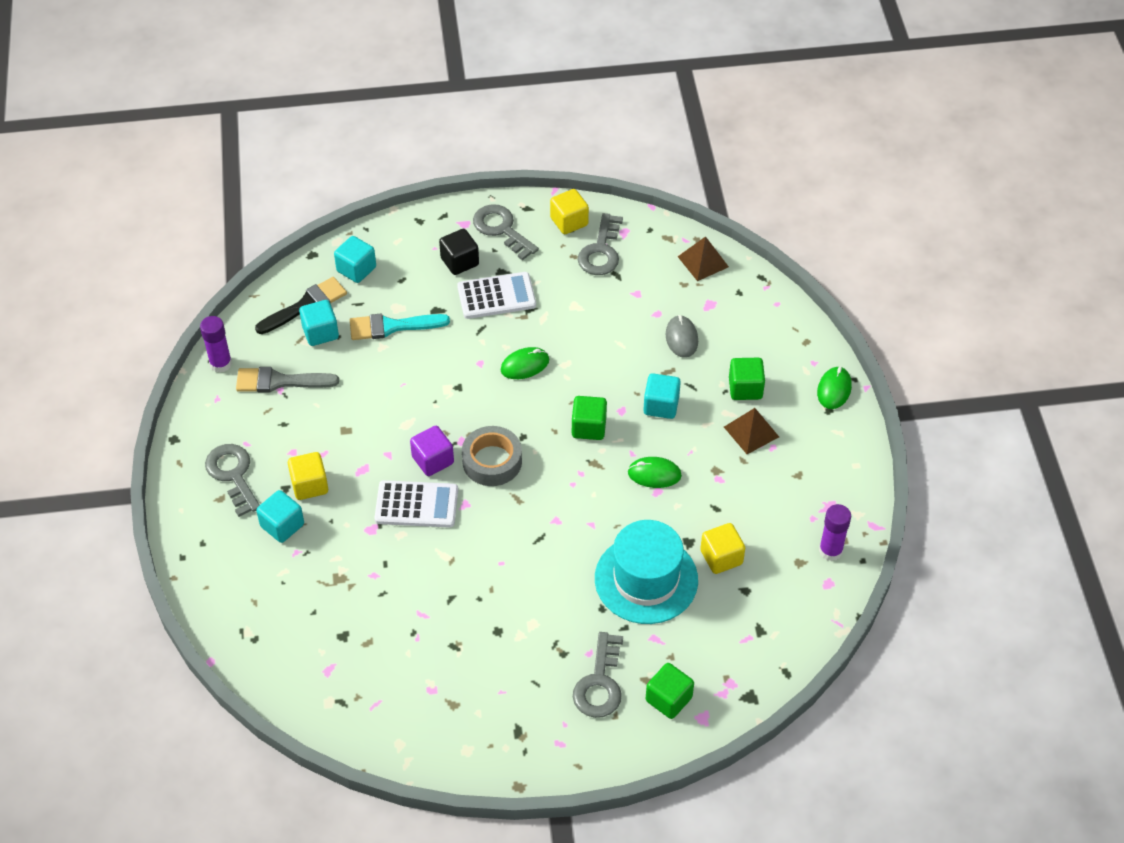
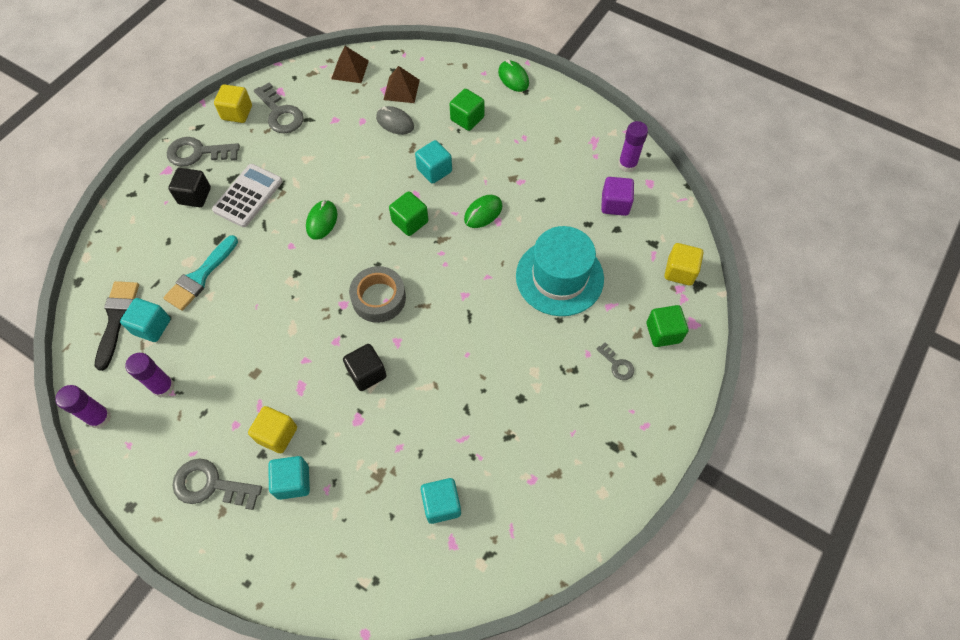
camera: 50 degrees left, 10 degrees up
(280, 381) = (163, 387): grey brush -> purple glue stick
(356, 269) = (125, 262): turquoise cube -> turquoise cube (441, 504)
(416, 505) = (367, 373): white calculator -> black cube
(433, 460) = (340, 334): purple cube -> purple cube (615, 204)
(599, 683) = (617, 365): grey key -> grey key, size x0.54
(721, 557) = (580, 223): yellow cube -> yellow cube (680, 271)
(751, 431) = (502, 139): brown pyramid -> brown pyramid (401, 89)

